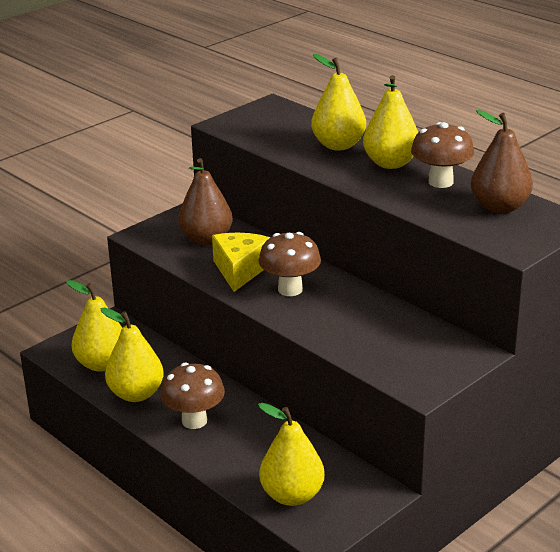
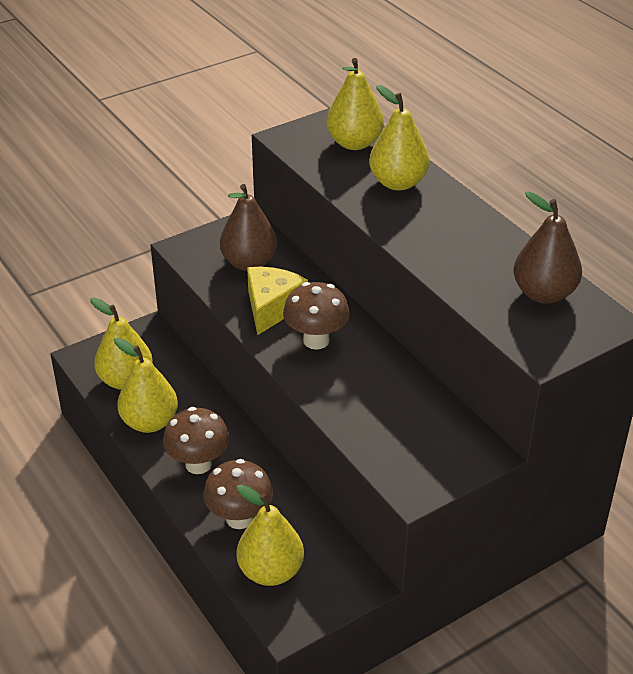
camera: 10 degrees right, 10 degrees up
(390, 163) = (445, 215): yellow pear -> yellow pear (354, 143)
(440, 182) = (491, 249): brown mushroom -> brown mushroom (239, 518)

